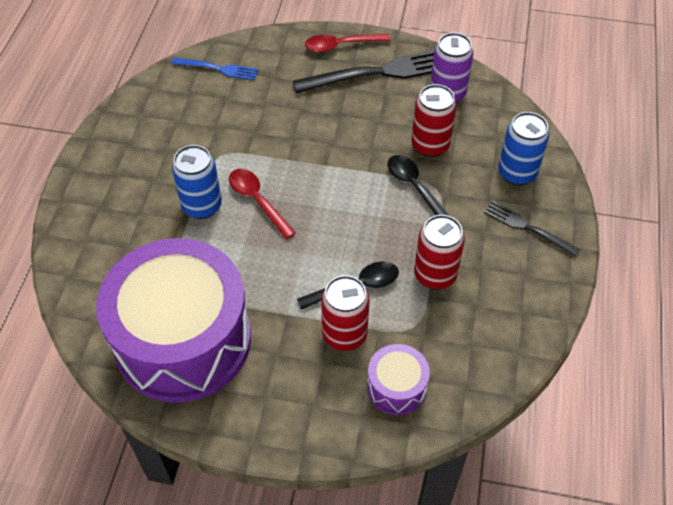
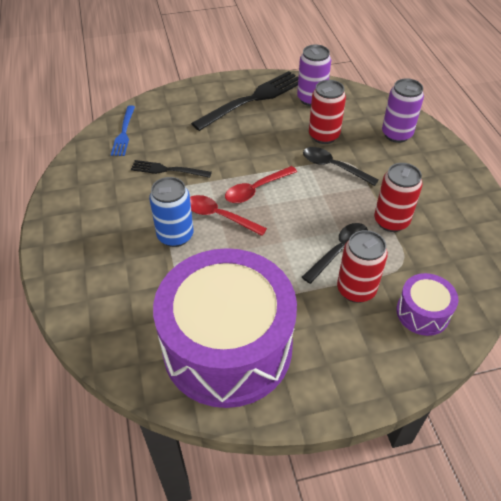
camera: 25 degrees left, 5 degrees down
(218, 69) = (124, 133): blue fork -> blue fork turned 105 degrees clockwise
(341, 45) = (211, 90): red spoon -> red spoon (256, 189)
(517, 173) = (396, 134): blue can -> purple can
(527, 228) = (430, 167): black fork -> black fork (168, 170)

